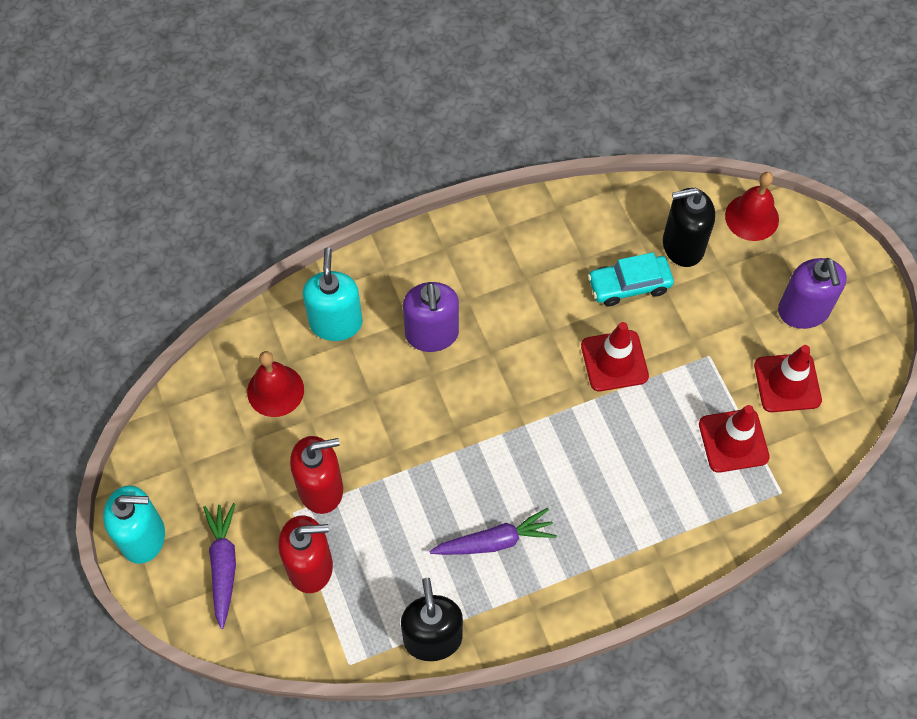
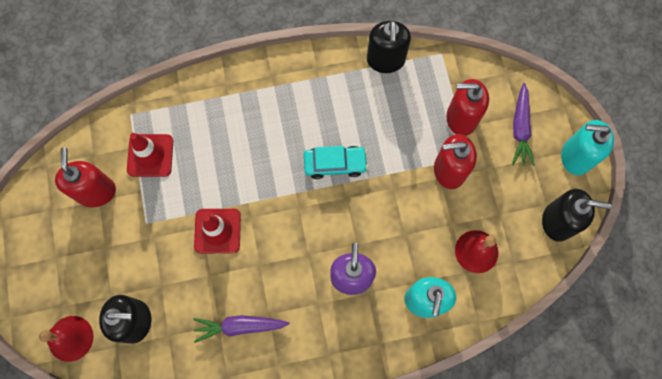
camera: 170 degrees left, 10 degrees up
(169, 444) = (557, 222): none -> black soap dispenser
(494, 541) = (334, 114): purple carrot -> purple carrot (240, 326)
(629, 285) = (188, 293): turquoise car -> turquoise car (335, 164)
(787, 383) = (96, 191): red traffic cone -> red soap dispenser
(803, 311) = (62, 247): purple soap dispenser -> none

